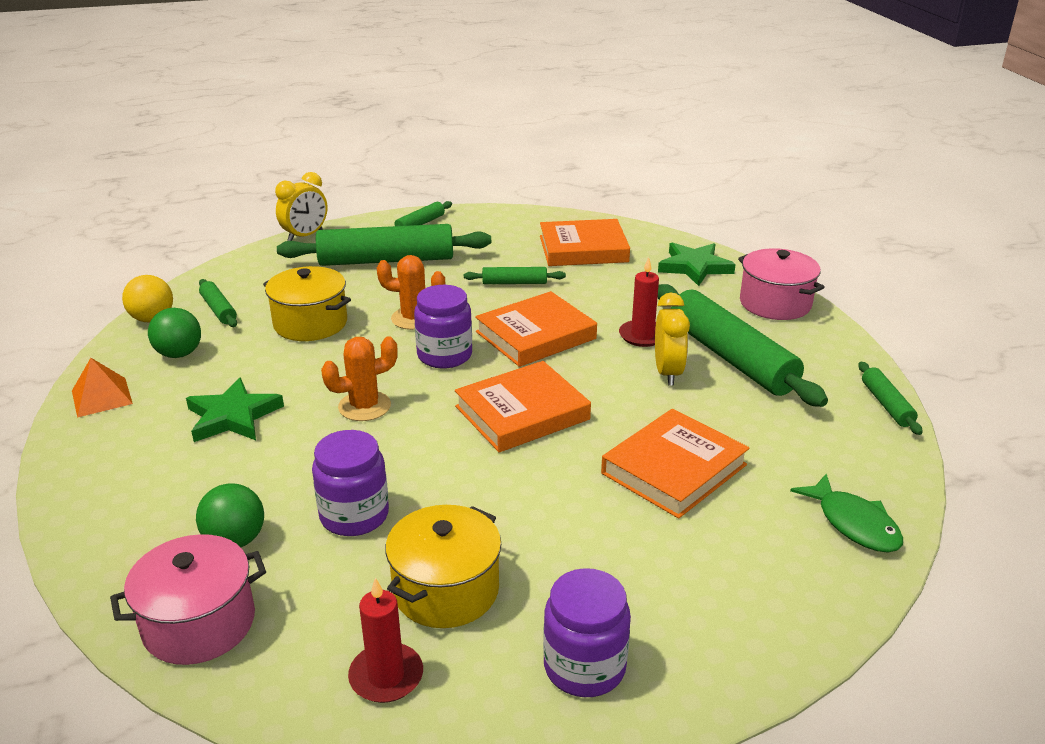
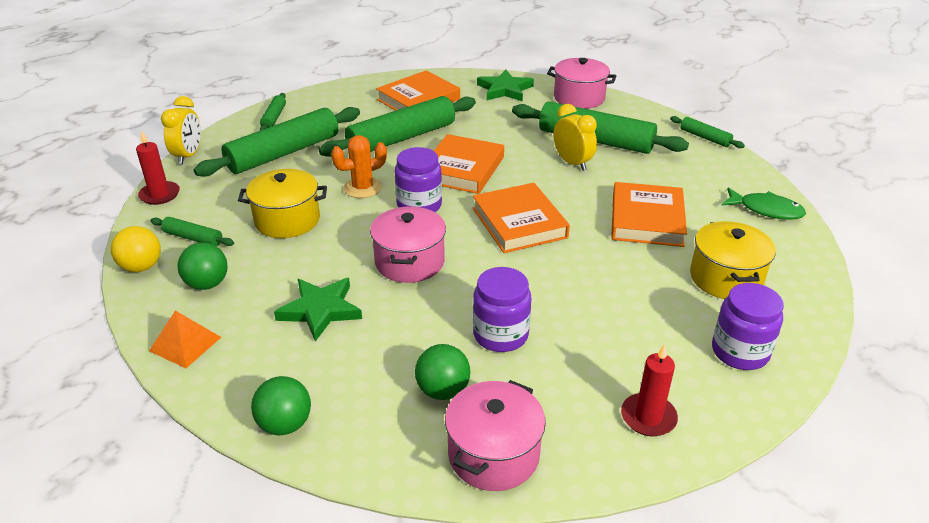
camera: 35 degrees left, 5 degrees up
(82, 501) = (285, 424): none -> green ball
(364, 406) = (409, 262): orange cactus -> pink pot
(446, 590) = (615, 350): yellow pot -> yellow pot (725, 278)
(514, 283) = (401, 138): green rolling pin -> green rolling pin, size x2.16
(522, 413) = (519, 223): orange book -> orange book turned 45 degrees counterclockwise
(642, 336) = (528, 145): red candle -> red candle (160, 195)

